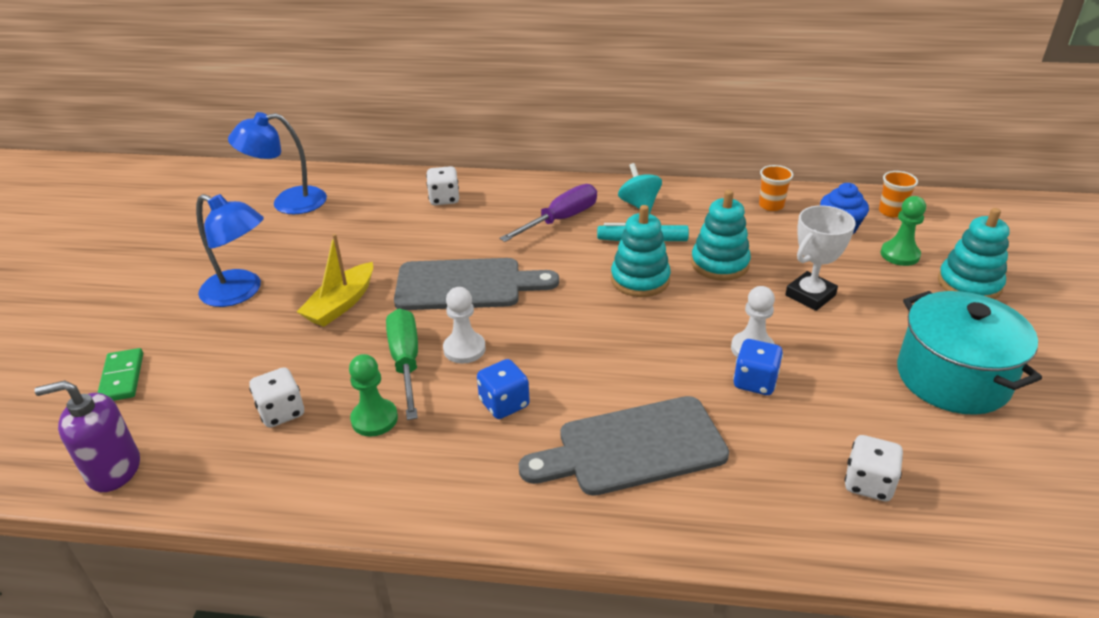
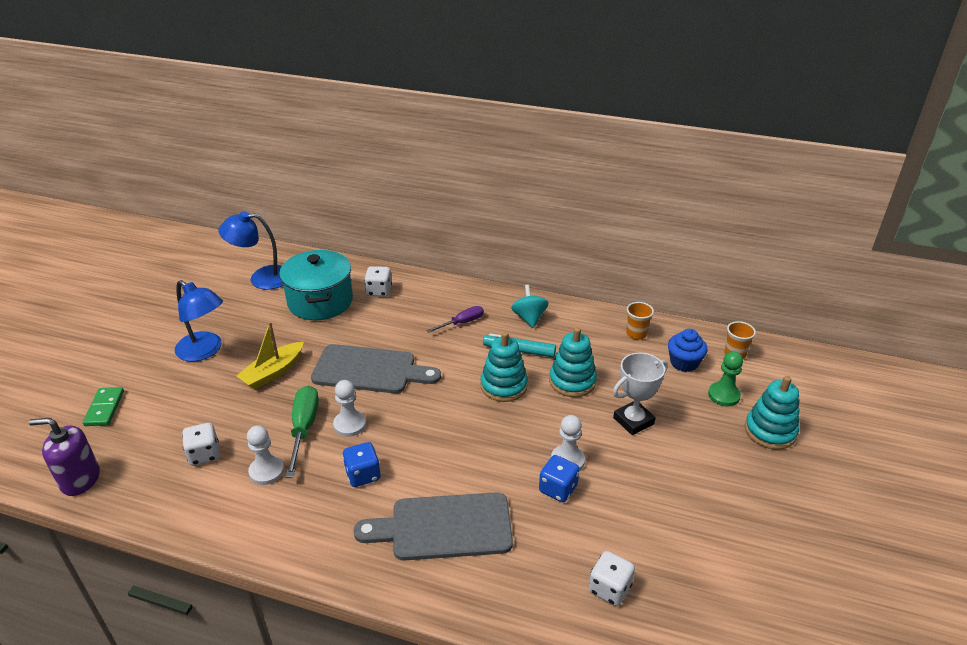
camera: 10 degrees right, 0 degrees up
(374, 419) = (266, 471): green pawn -> white pawn
(561, 219) = (462, 323): purple screwdriver -> purple screwdriver, size x0.64
(952, 378) = (717, 512): turquoise pot -> turquoise pot (320, 301)

